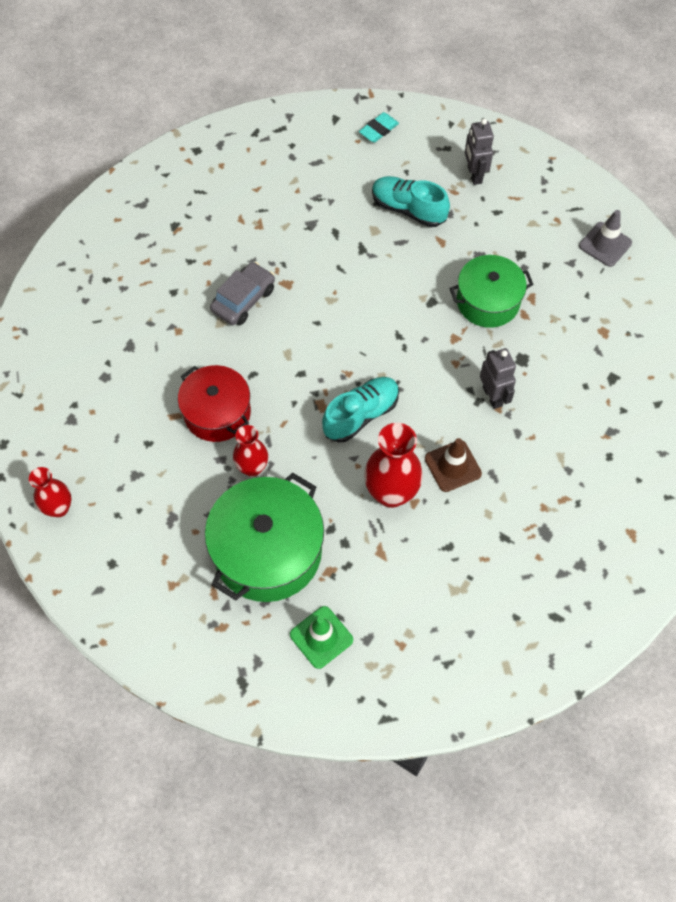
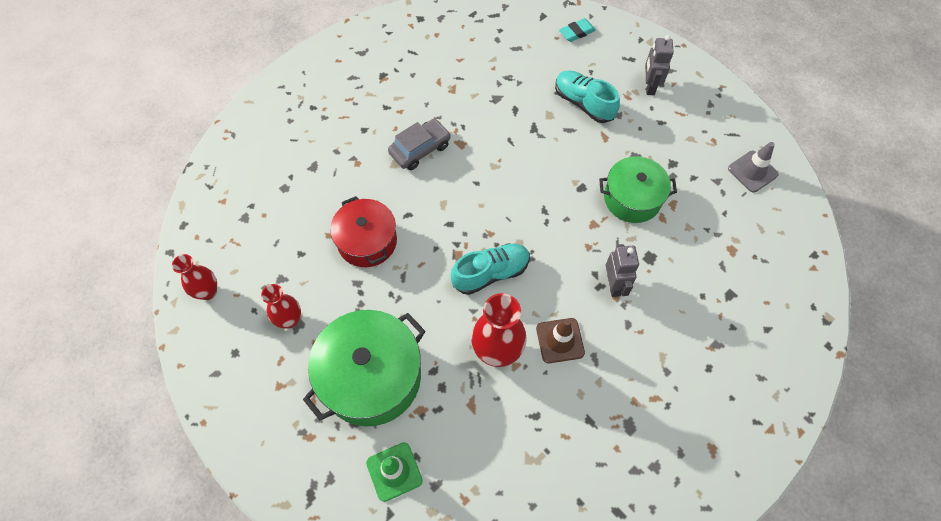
camera: 15 degrees right, 0 degrees up
(252, 468) = (382, 297): red vase -> red vase (290, 320)

